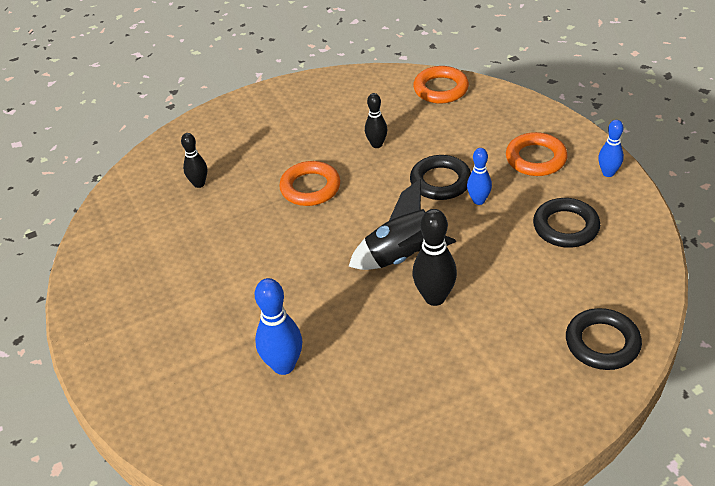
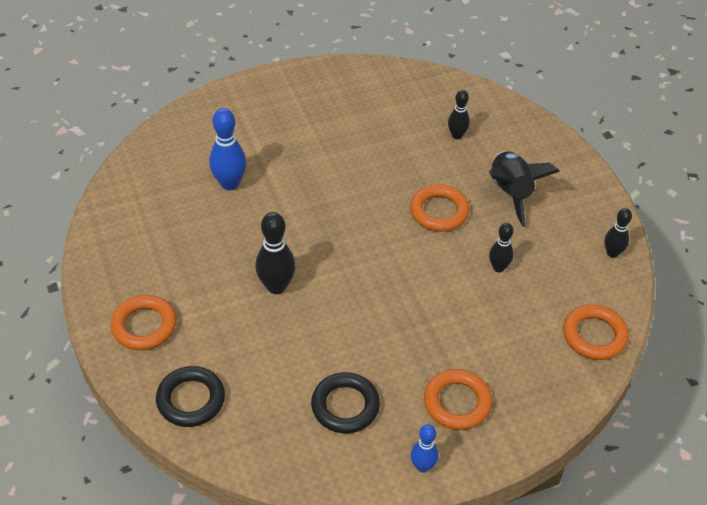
camera: 90 degrees right, 5 degrees up
(347, 82) = (612, 253): none -> black bowling pin
(402, 257) = (332, 270): black rocket -> black rocket (511, 193)
(440, 182) = (432, 312): black ring -> none
(478, 200) = (398, 339): blue bowling pin -> none
(520, 406) = (144, 326): none -> orange ring

